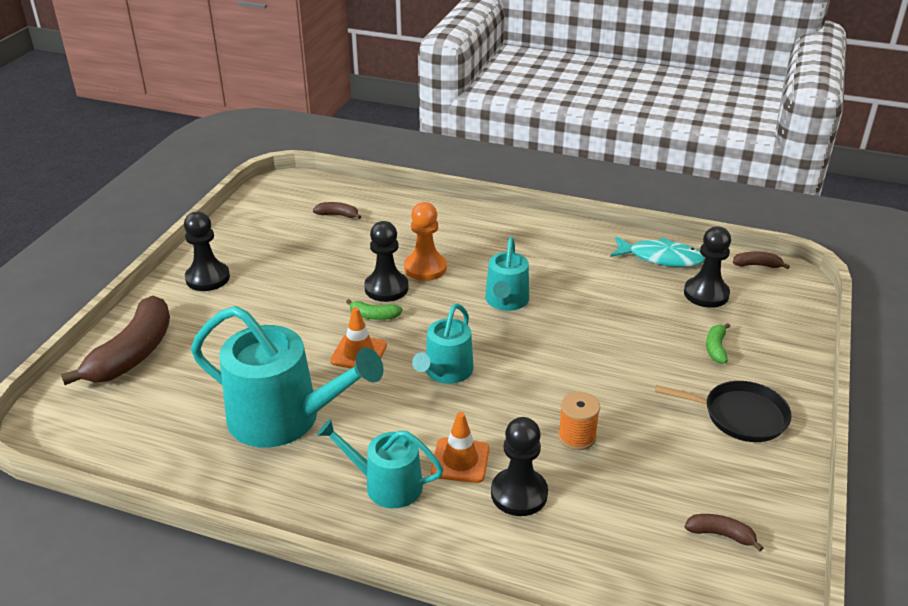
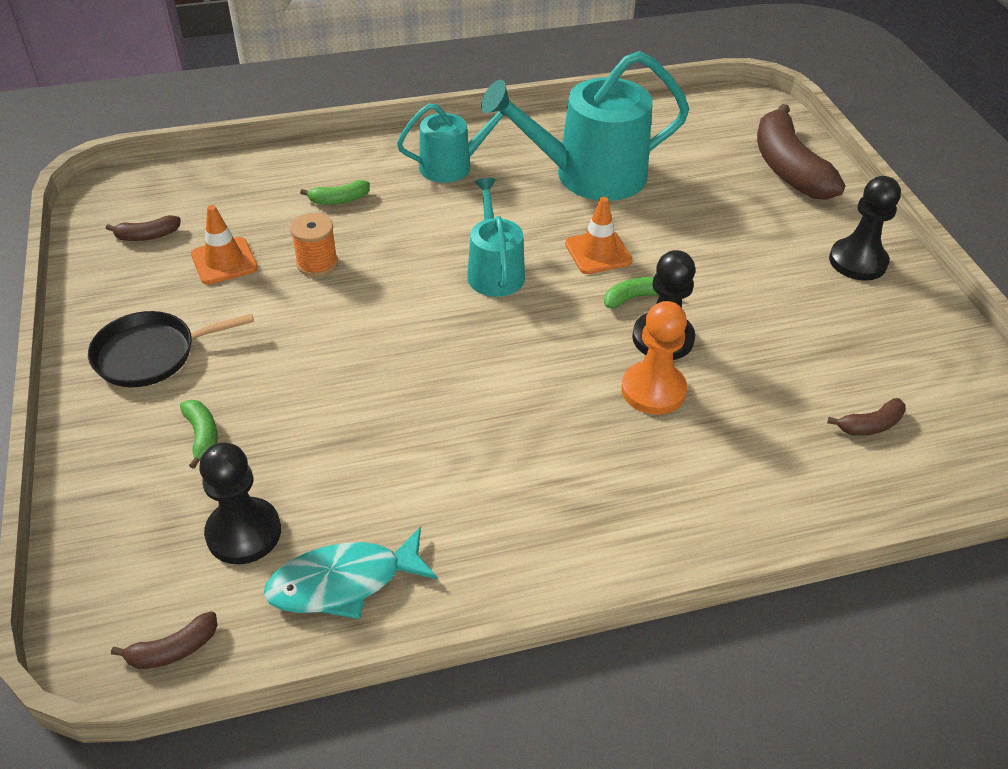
camera: 145 degrees right, 10 degrees up
(460, 460) = (408, 204): orange traffic cone -> orange traffic cone (224, 261)
(506, 301) = (508, 387): turquoise watering can -> none
(519, 494) = (339, 200): black pawn -> green banana

